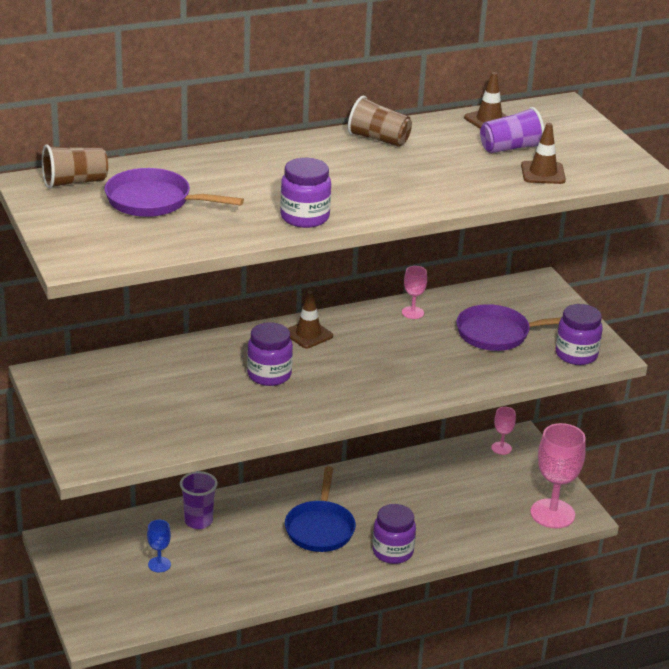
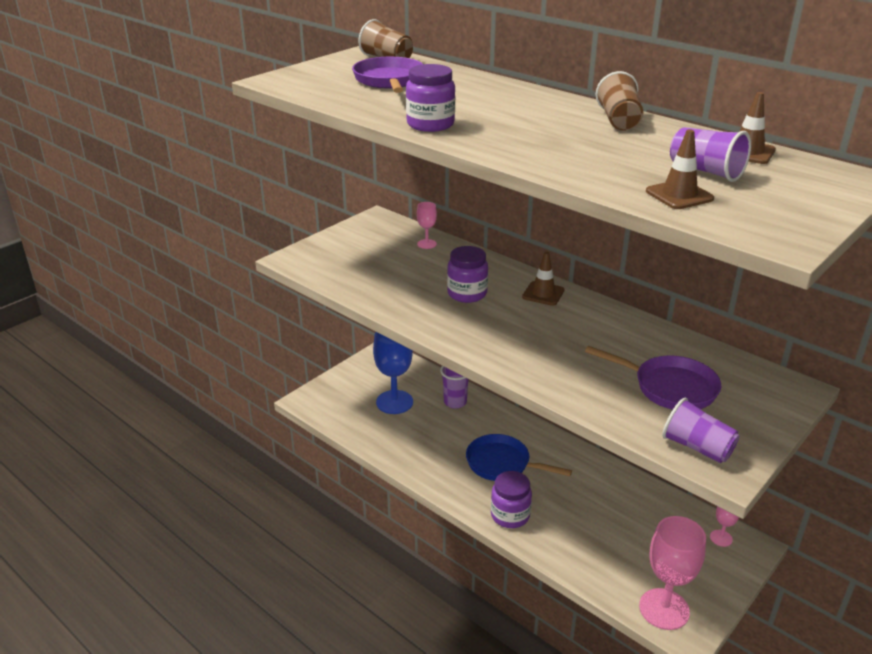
camera: 65 degrees right, 0 degrees up
(159, 564) = (394, 402): blue goblet -> blue goblet, size x2.07
(320, 528) = (502, 464): blue pan -> blue pan turned 45 degrees clockwise
(412, 313) = (641, 332): pink goblet -> pink goblet (426, 244)
(498, 334) = (669, 387): purple pan -> purple pan turned 150 degrees clockwise
(576, 355) = (697, 447): purple jar -> purple cup

